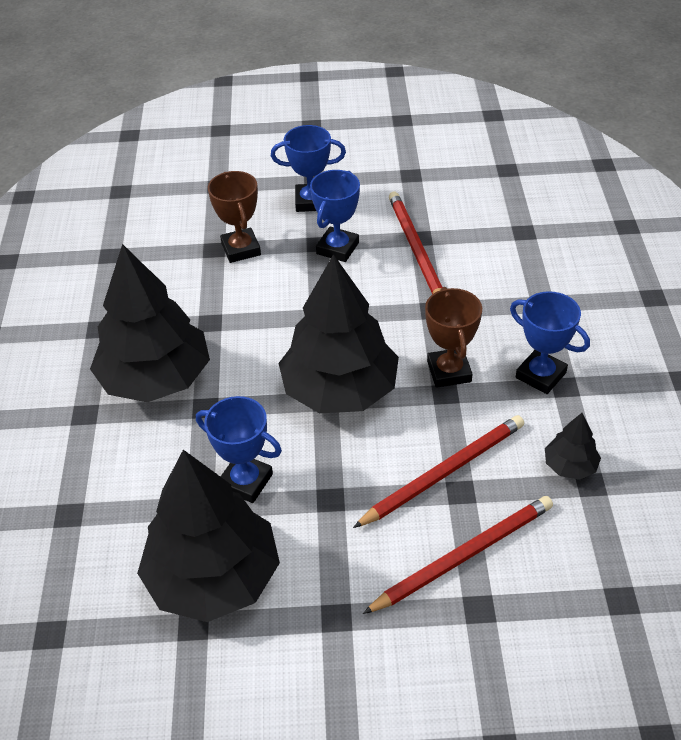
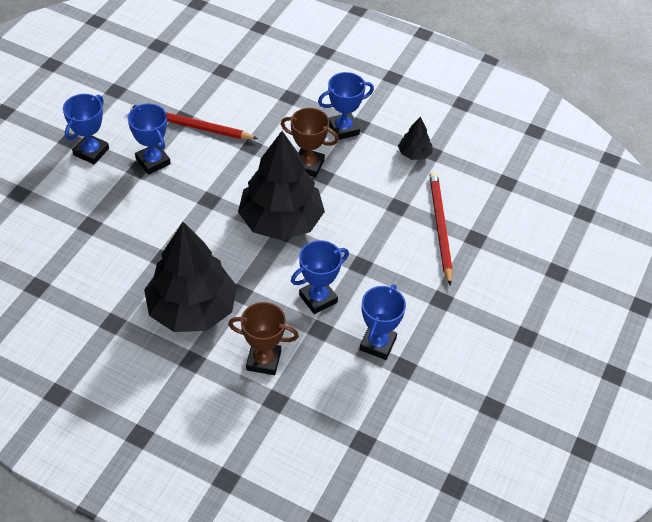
camera: 65 degrees left, 5 degrees up
(214, 577) = (378, 344): black tree -> blue trophy
(241, 249) = (104, 210): brown trophy -> brown trophy (263, 360)
(444, 472) = (380, 206): red pencil -> none

